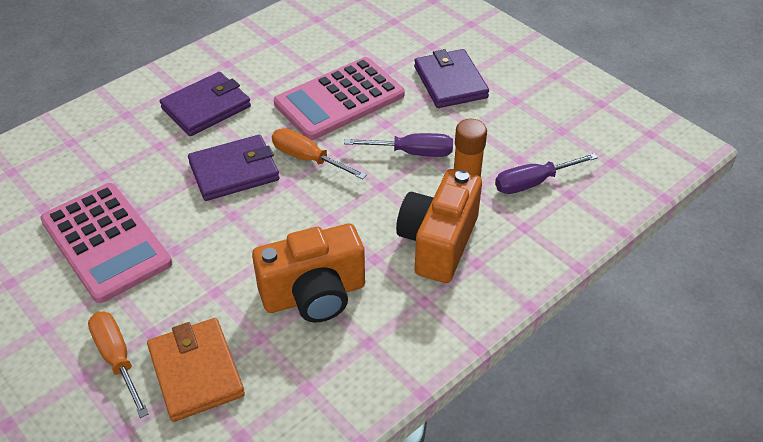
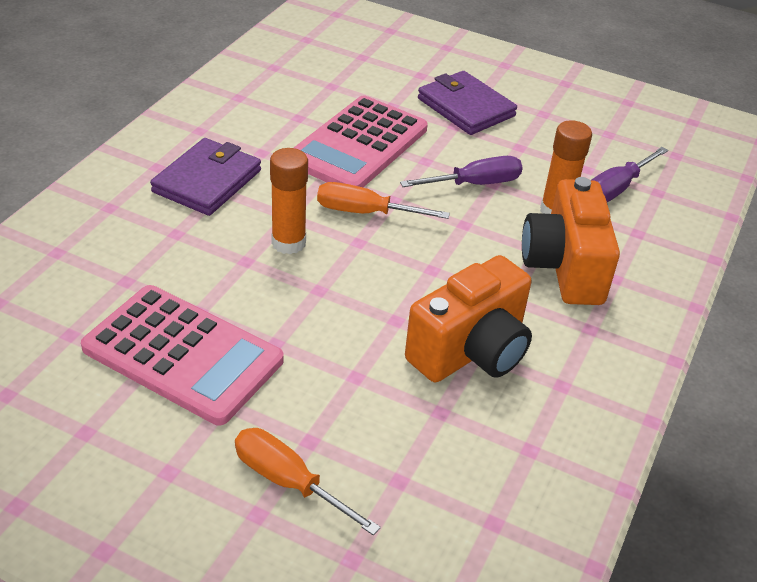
camera: 25 degrees left, 5 degrees down
(196, 372) = (394, 469): orange wallet -> none
(234, 171) = (288, 243): purple wallet -> orange glue stick

